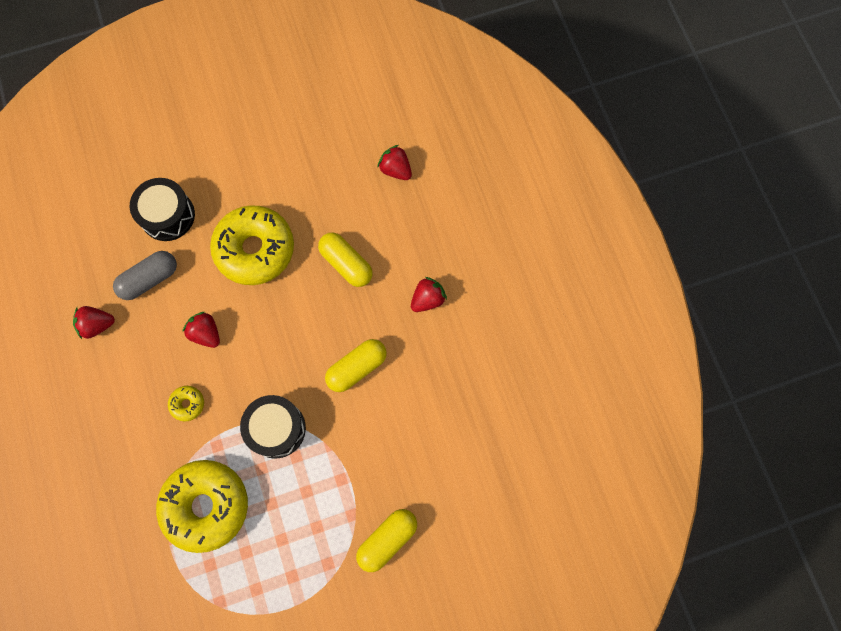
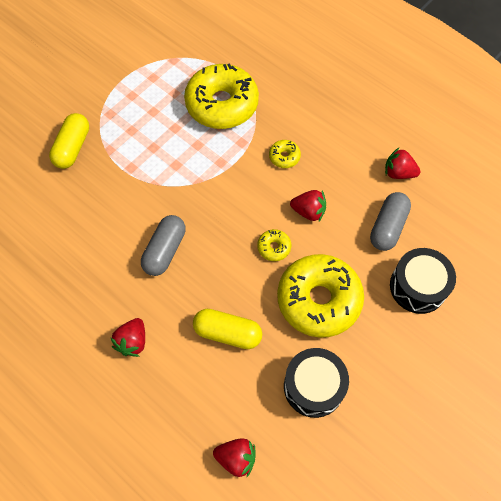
camera: 150 degrees right, 10 degrees down
(97, 325) = (398, 173): red strawberry -> red strawberry turned 120 degrees counterclockwise
(260, 316) = (274, 247): none -> yellow donut
(276, 429) = (203, 175): black drum -> black drum (314, 386)
(357, 368) = (165, 250): yellow capsule -> grey capsule

